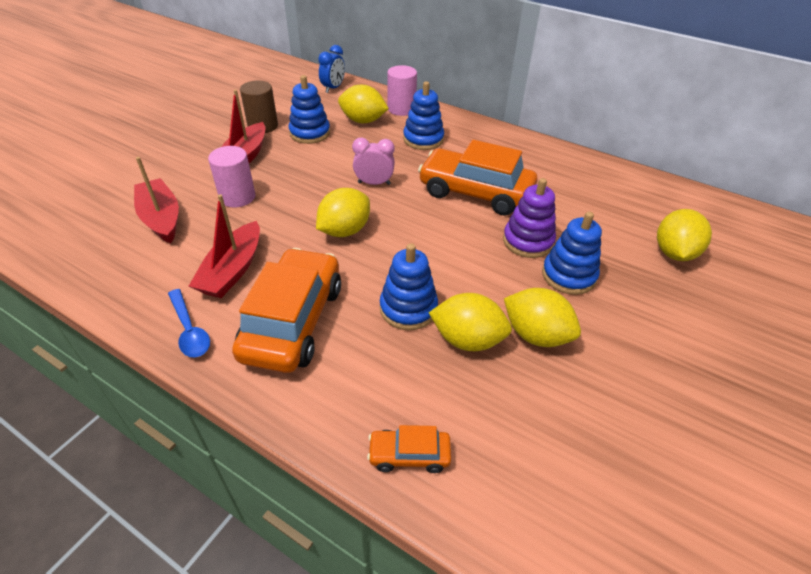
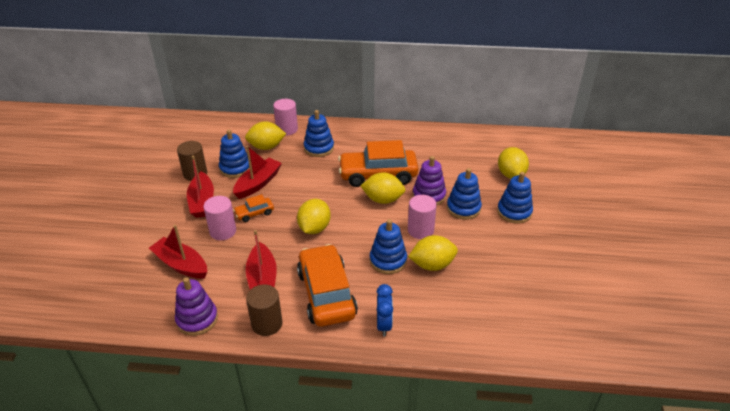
camera: 25 degrees left, 5 degrees down
(120, 289) = (197, 319): none -> purple stacking toy
(189, 330) = (267, 324): blue spoon -> brown cylinder
(321, 157) = (258, 183): none -> red boat
(333, 88) = (223, 127): blue clock -> blue clock (384, 325)
(374, 183) = (309, 190): pink clock -> none
(409, 455) = (442, 334): orange car -> orange car (254, 213)
(484, 283) = (420, 230): none -> pink cylinder
(536, 335) = (466, 248): yellow lemon -> yellow lemon (383, 200)
(648, 309) = (514, 212): none -> blue stacking toy

